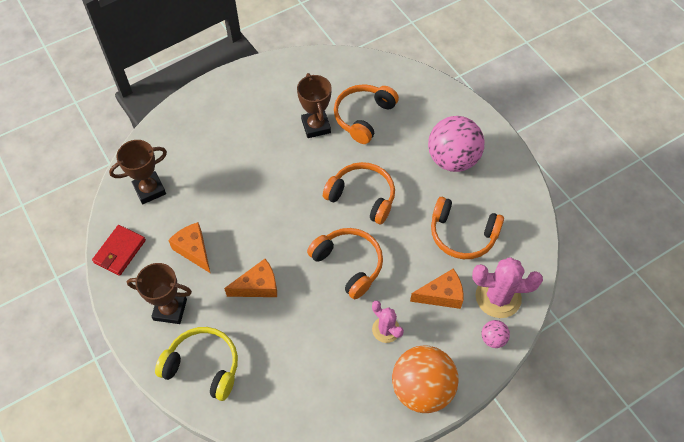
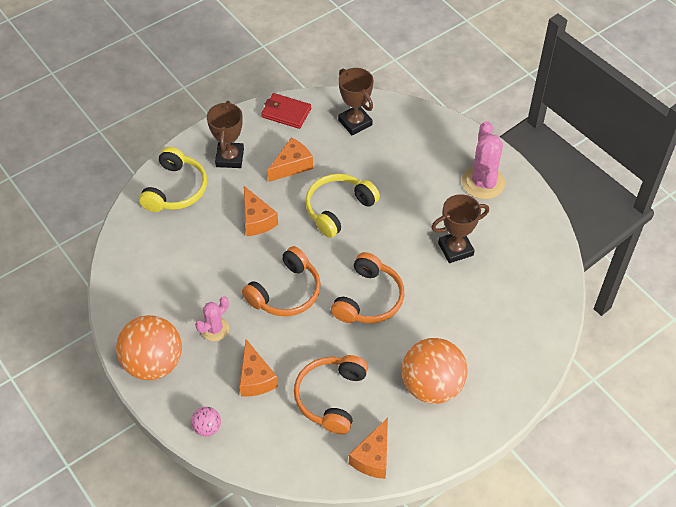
camera: 85 degrees right, 5 degrees down
(256, 213) = (338, 209): none -> yellow headphones
(363, 117) = (477, 293): orange headphones -> none
(452, 159) = (432, 386): pink ball -> orange ball
(498, 297) = (256, 433): pink cactus -> pink cactus (483, 182)
(519, 208) = (373, 457): none -> orange cheese

